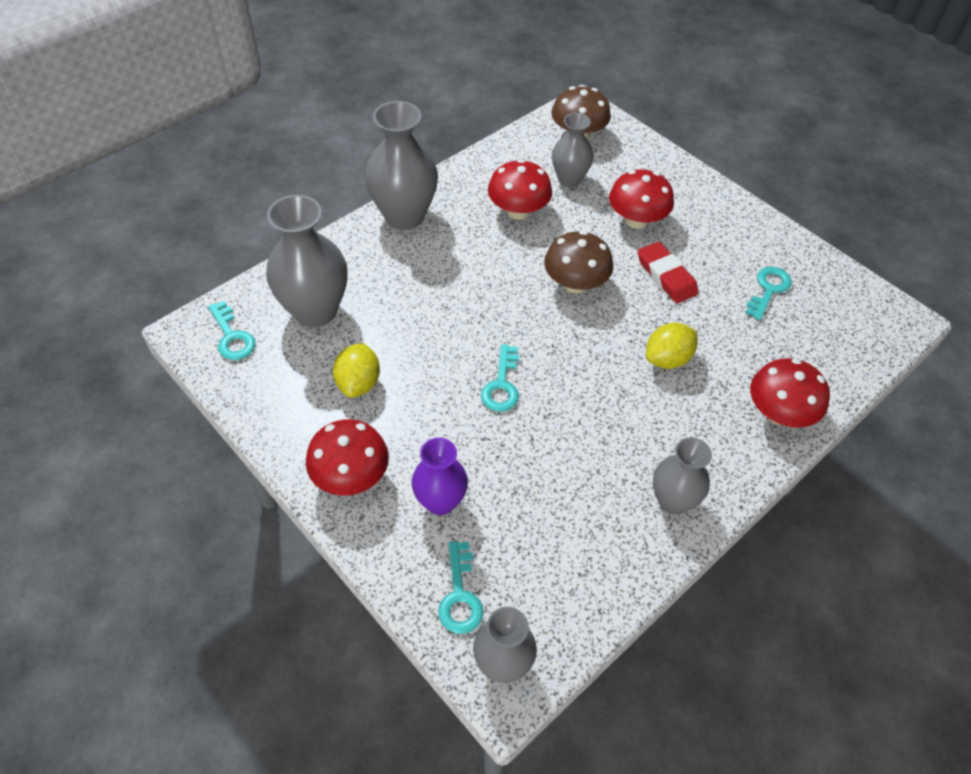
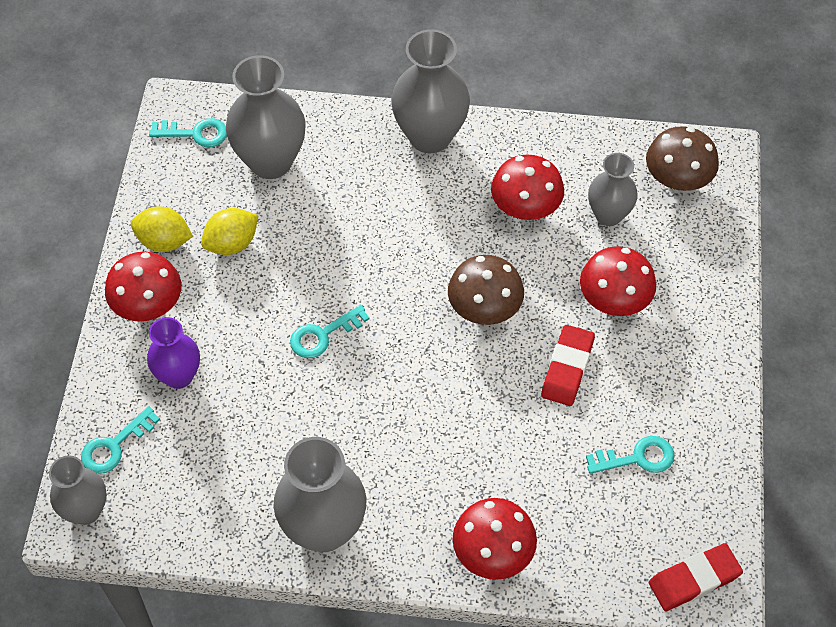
camera: 50 degrees right, 5 degrees up
(232, 336) = (195, 133): turquoise key -> turquoise key turned 105 degrees counterclockwise
(667, 359) = (469, 431): yellow lemon -> yellow lemon (164, 241)
(672, 501) = (323, 529): grey vase -> grey vase, size x1.63
(885, 325) = (694, 579): none -> red eraser

